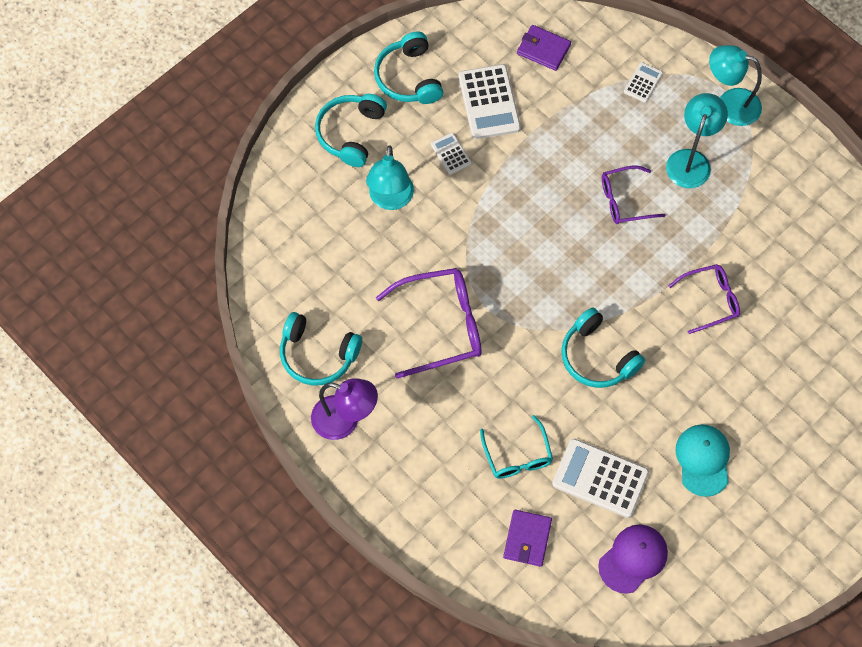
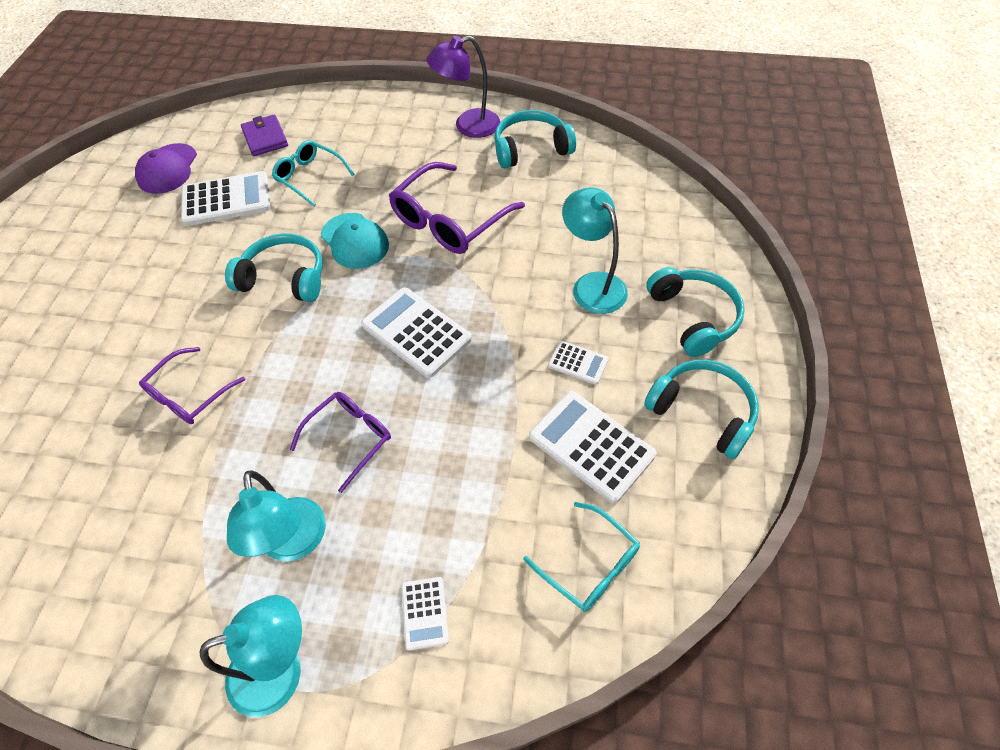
camera: 145 degrees right, 10 degrees down
(534, 245) = (416, 332): none -> white calculator
(543, 49) = (589, 564): purple wallet -> turquoise glasses
(703, 460) = (133, 259): turquoise cap -> turquoise cap (355, 241)

